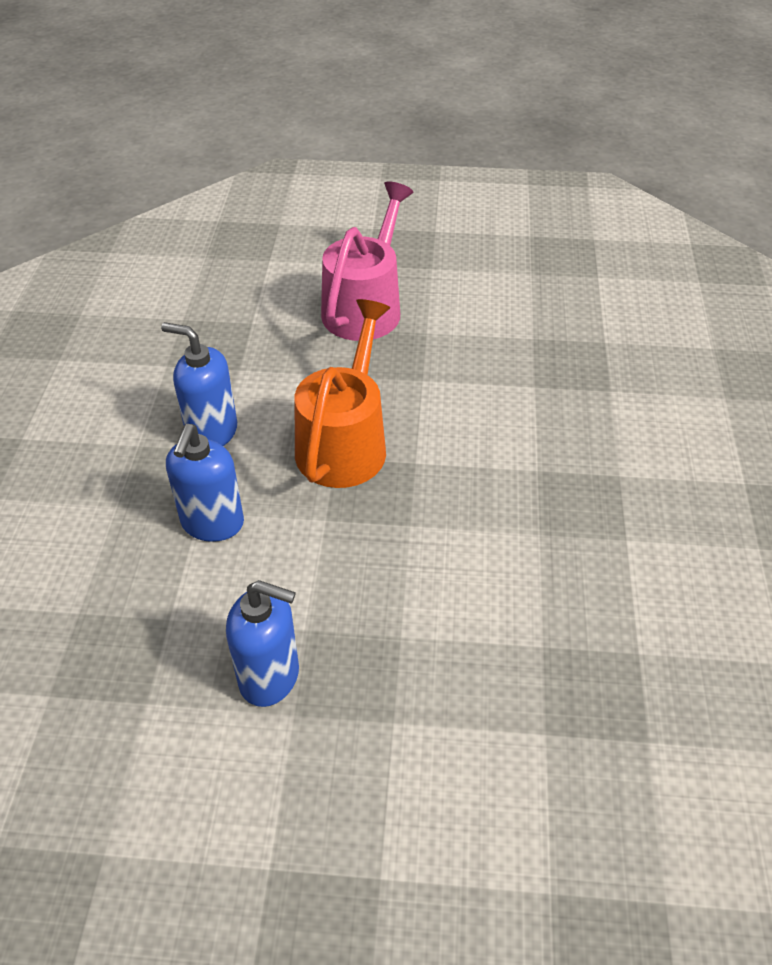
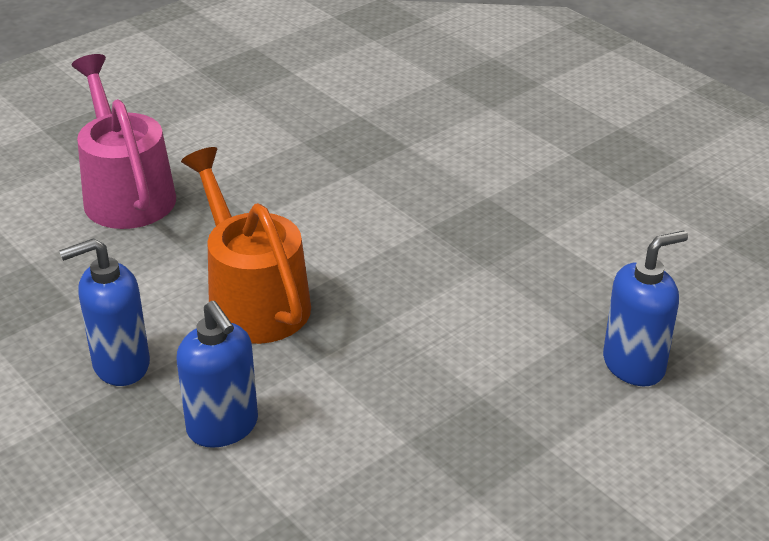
camera: 45 degrees left, 10 degrees down
(270, 677) = (424, 489): blue soap dispenser -> blue soap dispenser (634, 365)

